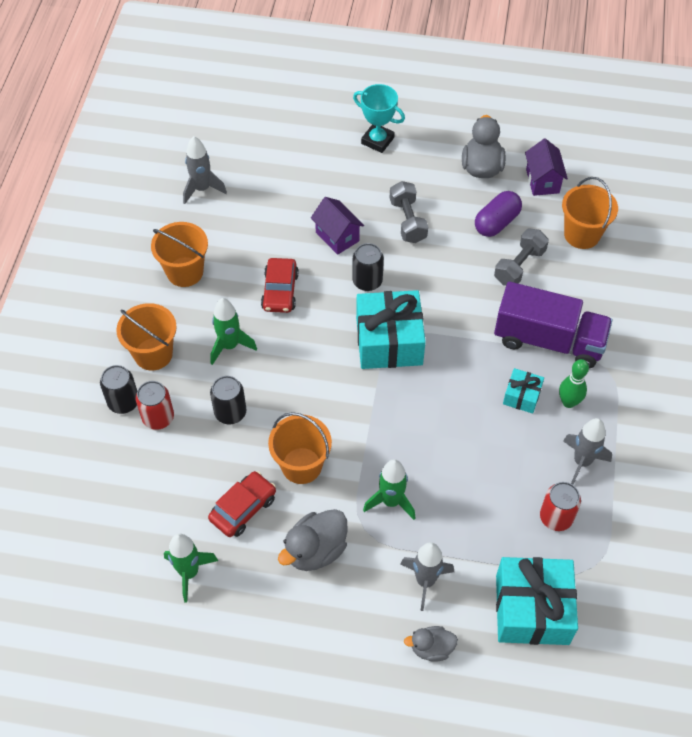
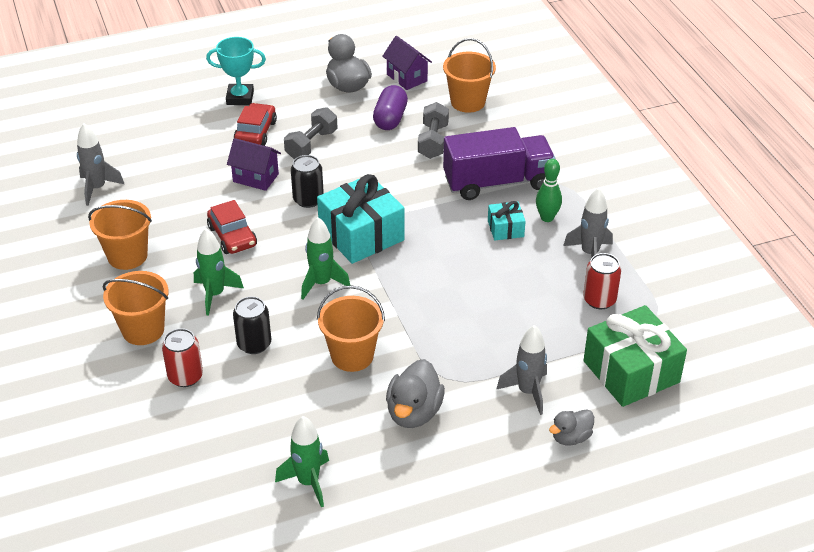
camera: 30 degrees left, 15 degrees down
(123, 402) = (140, 379): black can -> none
(243, 508) = (322, 411): red car -> red car (255, 132)
(391, 501) = (453, 348): green rocket -> green rocket (322, 283)
(407, 221) = (311, 144): grey dumbbell -> grey dumbbell turned 75 degrees clockwise
(532, 609) = (631, 372): turquoise gift -> green gift

